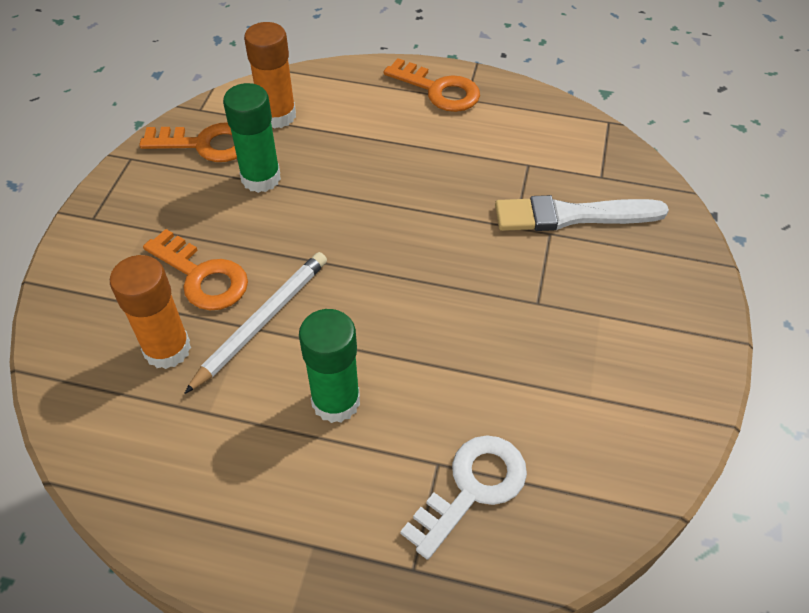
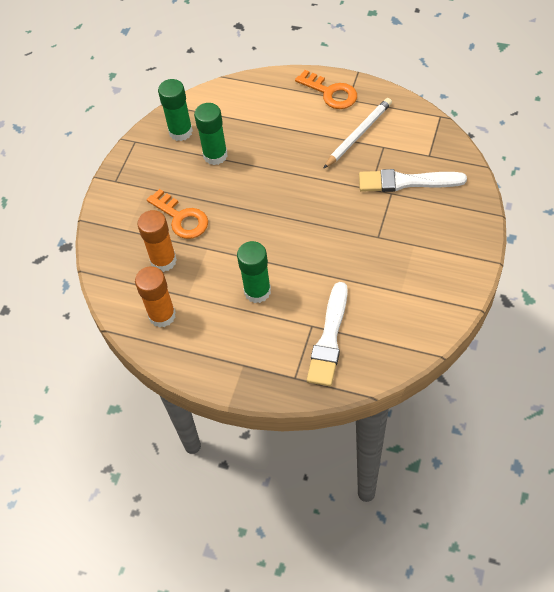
camera: 10 degrees right, 5 degrees up
(205, 144) = (180, 132): orange key -> green glue stick
(262, 321) = (216, 245): white pencil -> white pencil (358, 134)
(277, 116) = (225, 112): orange glue stick -> orange glue stick (162, 315)
(472, 488) = (329, 339): white key -> white brush

